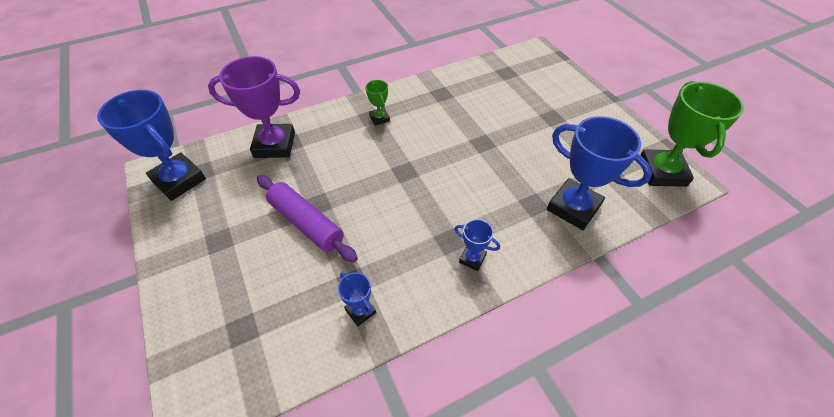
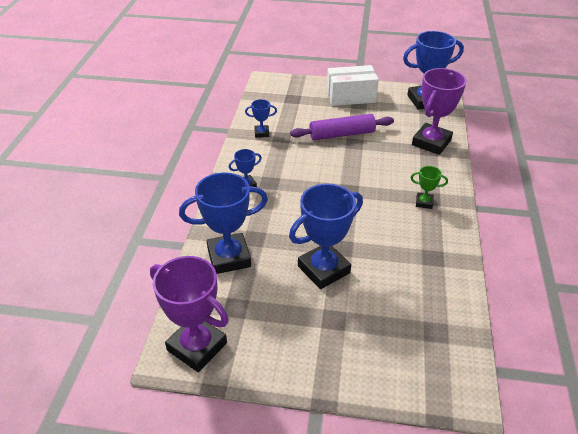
camera: 125 degrees right, 10 degrees down
(202, 258) = (350, 97): none -> white box
(516, 142) = (323, 269): none -> blue trophy
(661, 172) = (197, 346): green trophy -> purple trophy

